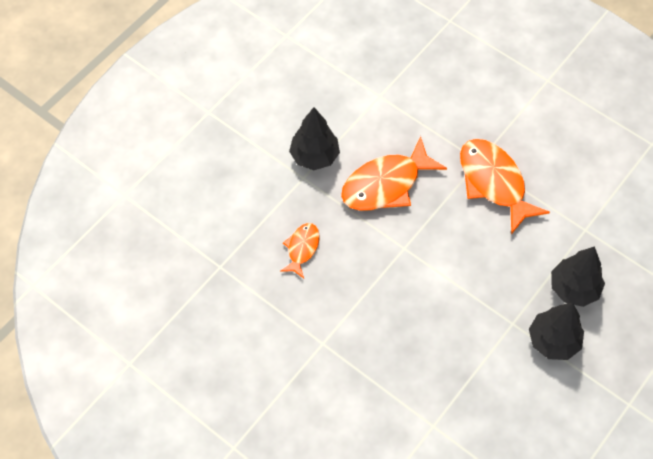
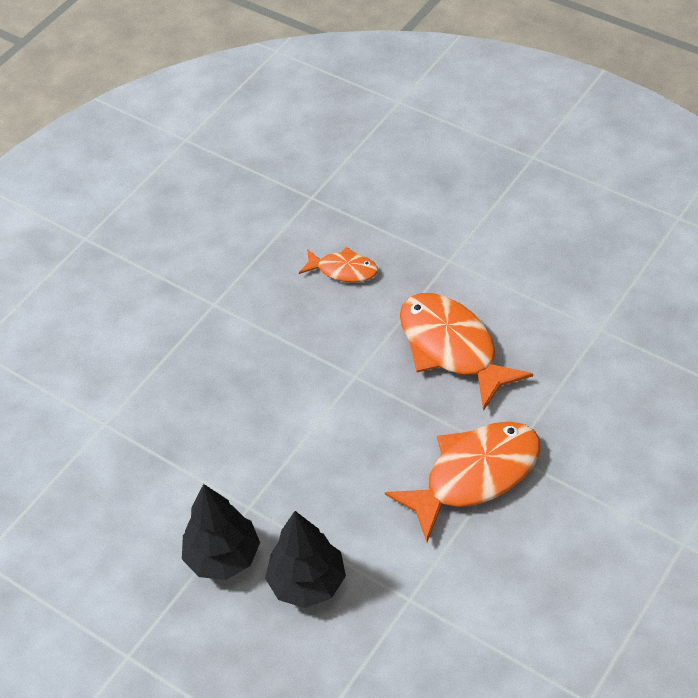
camera: 90 degrees right, 10 degrees down
(314, 156) = (484, 268): black tree -> none

